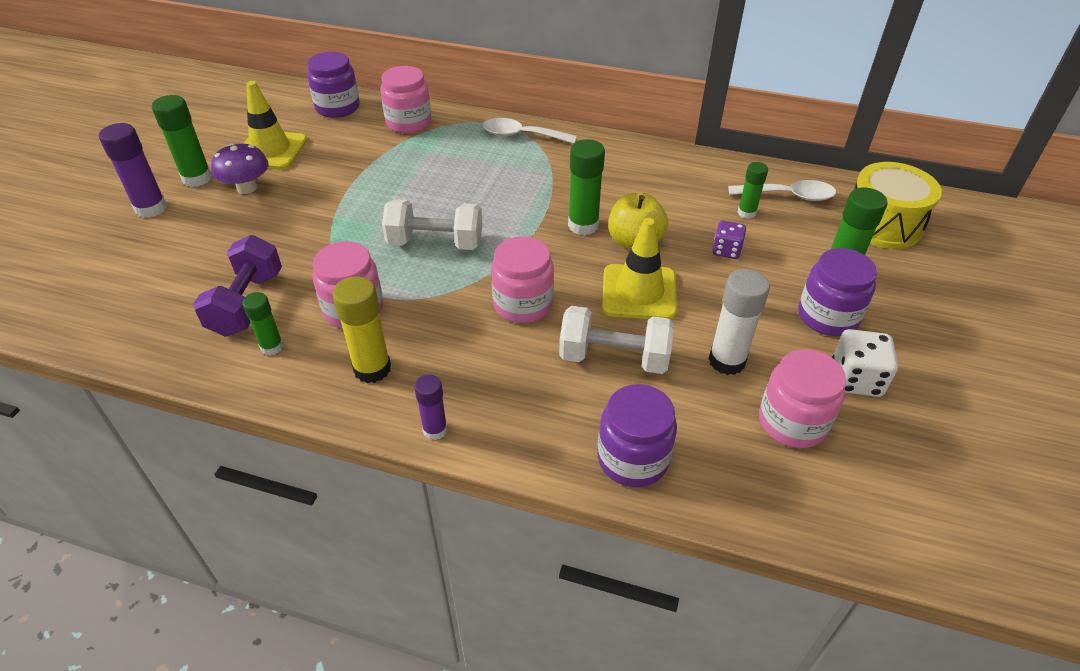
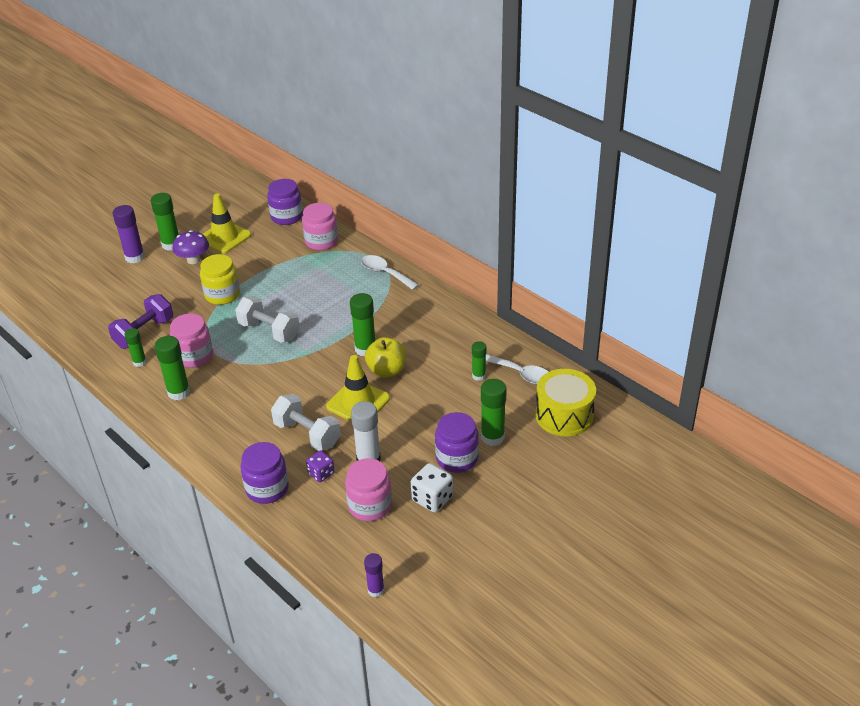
camera: 30 degrees right, 5 degrees down
(327, 218) = (222, 295): none -> yellow jar
(372, 369) = (179, 392): yellow glue stick -> green glue stick
(435, 430) = (184, 435): purple glue stick -> purple glue stick (376, 590)
(523, 304) = (286, 385): pink jar -> none
(726, 250) = (438, 396): purple dice -> purple dice (321, 473)

